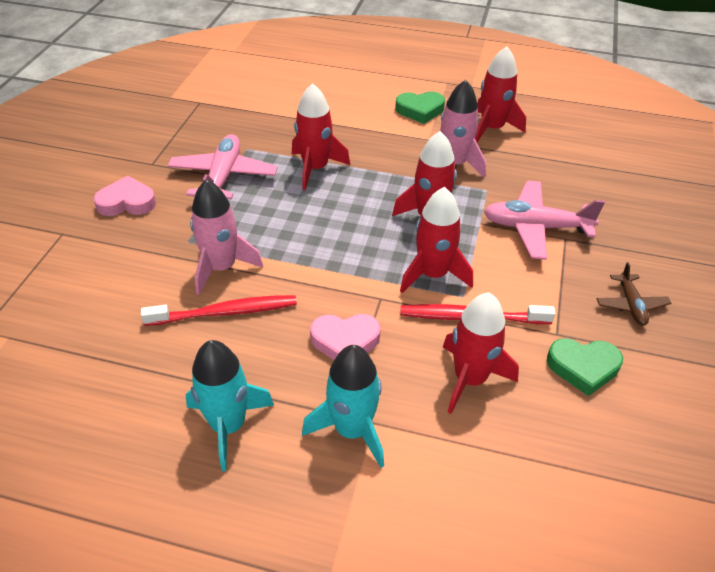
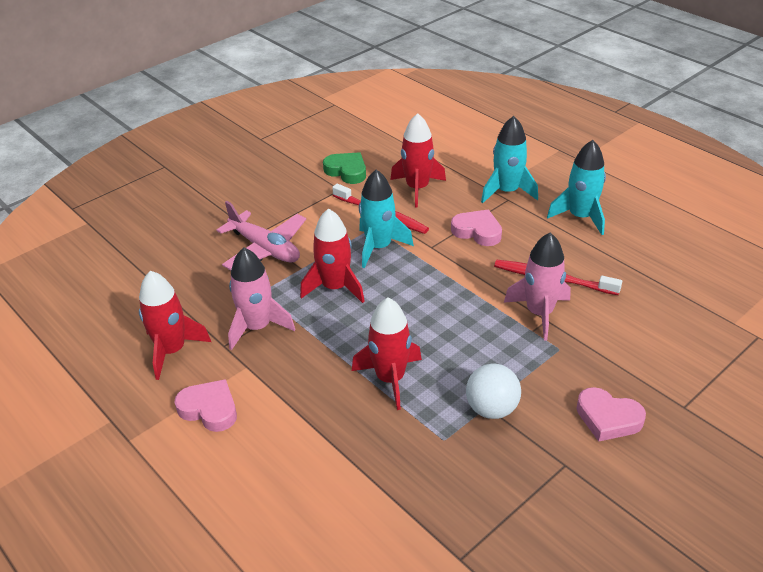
camera: 145 degrees left, 5 degrees down
(223, 177) = (491, 409): pink plane -> white ball
(420, 110) = (209, 409): green heart -> pink heart
(433, 274) = (379, 247): red rocket -> turquoise rocket
(631, 305) = (275, 185): brown plane -> none

